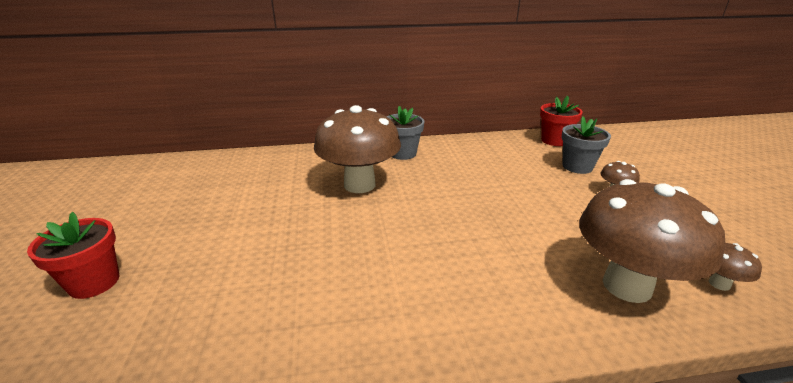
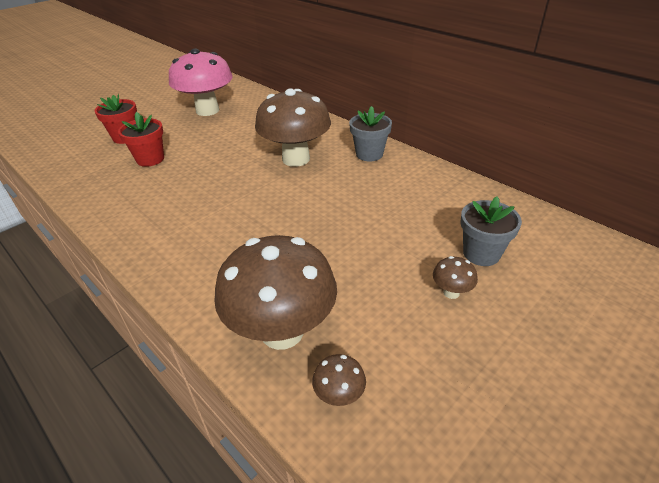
camera: 55 degrees right, 10 degrees up
(164, 198) = (207, 110): none -> pink mushroom
(554, 140) = (528, 221): red flower pot -> red flower pot (150, 159)

